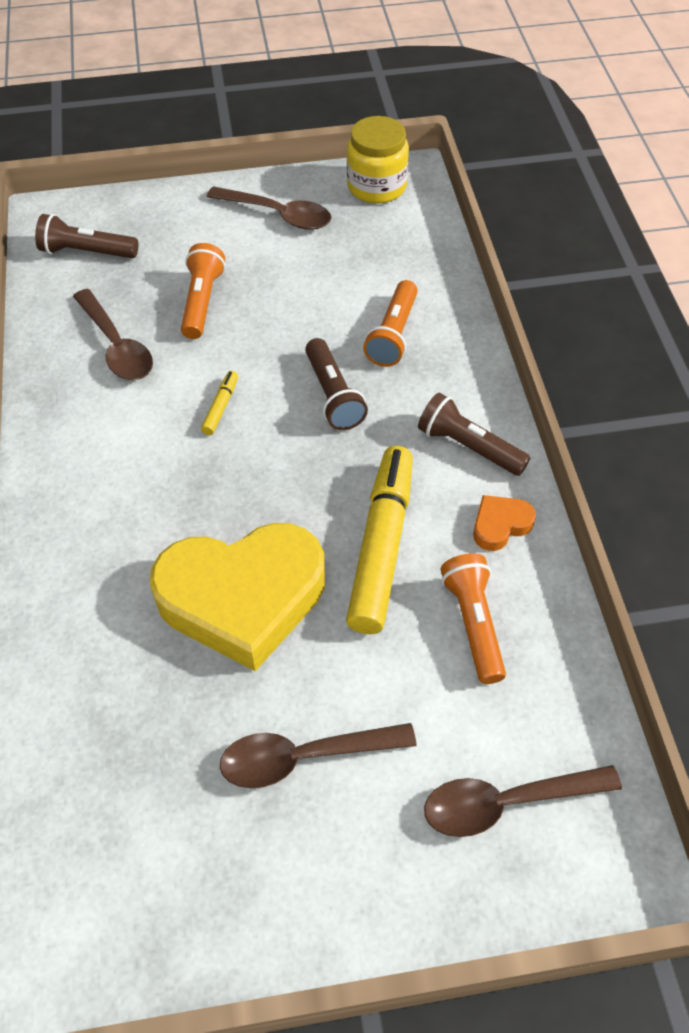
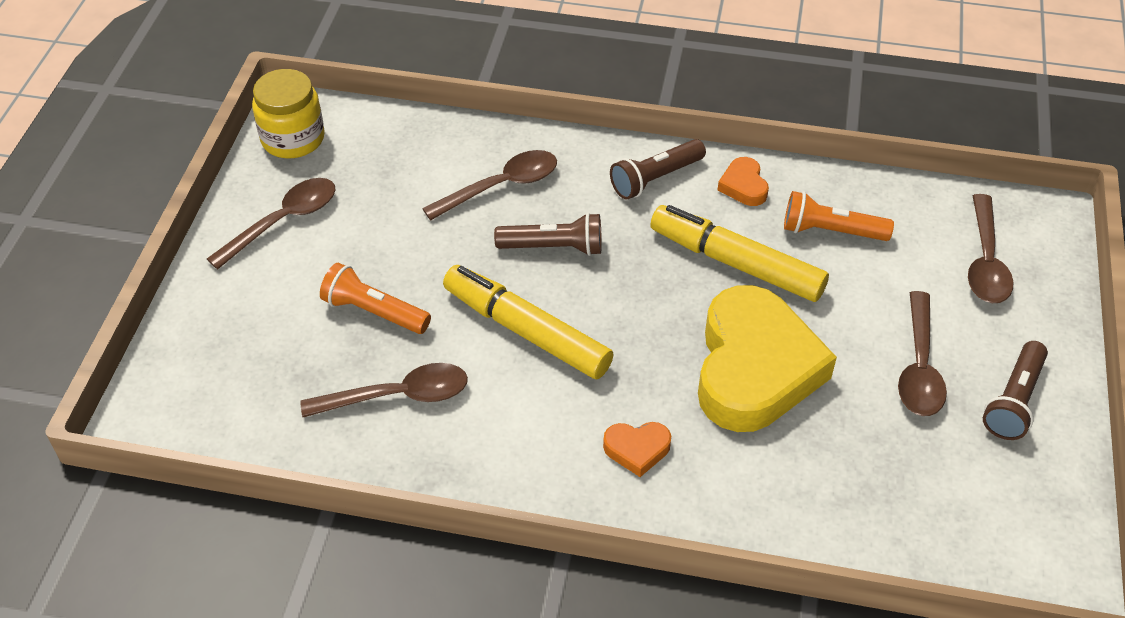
camera: 70 degrees left, 5 degrees down
(86, 252) = (233, 394): brown flashlight -> brown flashlight (1013, 401)
(109, 527) = (637, 449): none -> orange heart
(221, 407) = (526, 331): yellow marker -> yellow marker, size x2.42
(393, 335) = (501, 186): orange flashlight -> brown spoon

